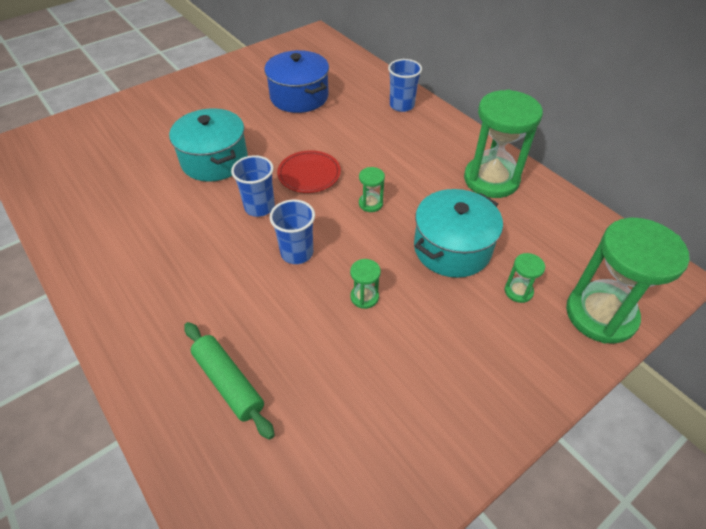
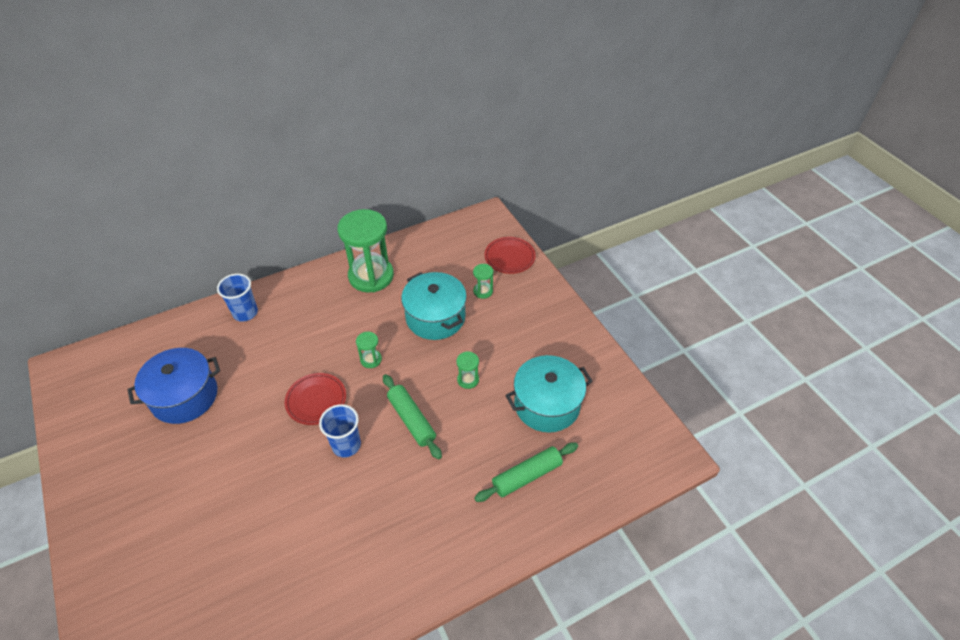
camera: 80 degrees left, 0 degrees up
(214, 160) = (260, 484): turquoise pot -> turquoise pot (547, 404)
(297, 253) = (411, 420): blue cup -> green rolling pin
(600, 314) = (509, 257): green hourglass -> red plate

